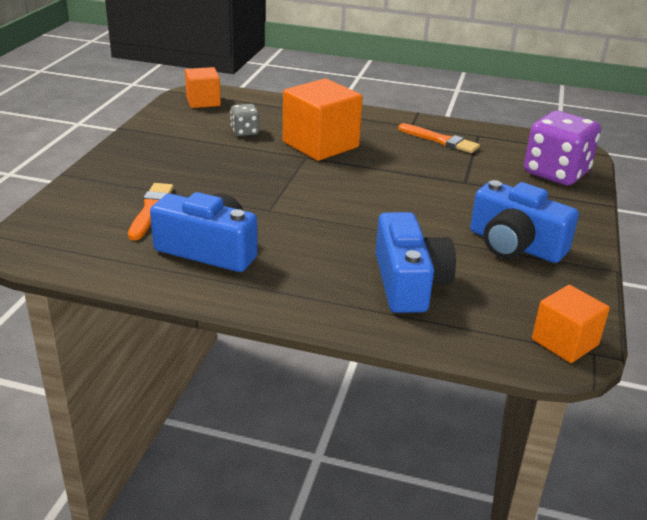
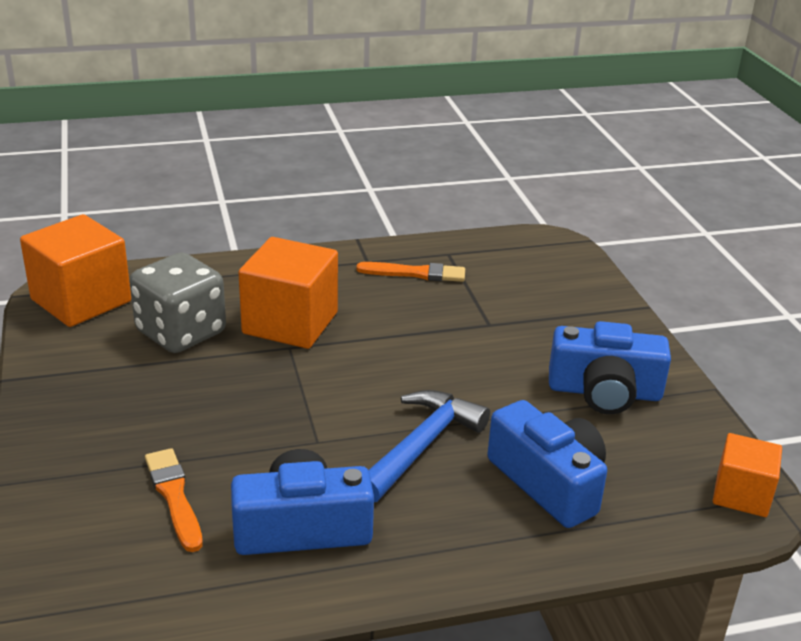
camera: 30 degrees left, 0 degrees up
(203, 101) = (81, 300): orange cube -> orange cube, size x1.69
(245, 132) = (181, 333): grey dice -> grey dice, size x2.03
(337, 234) = (422, 446): none -> blue hammer
(556, 173) = (565, 282): purple dice -> none

